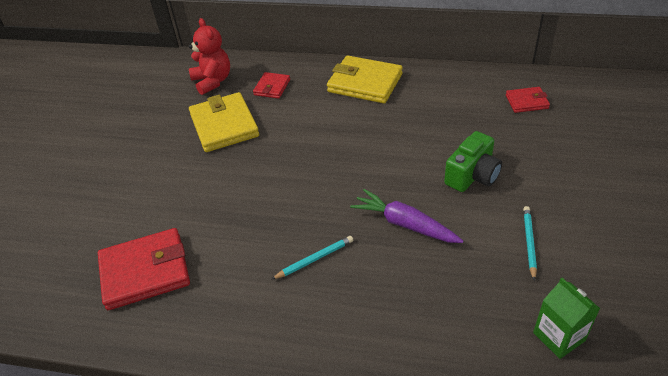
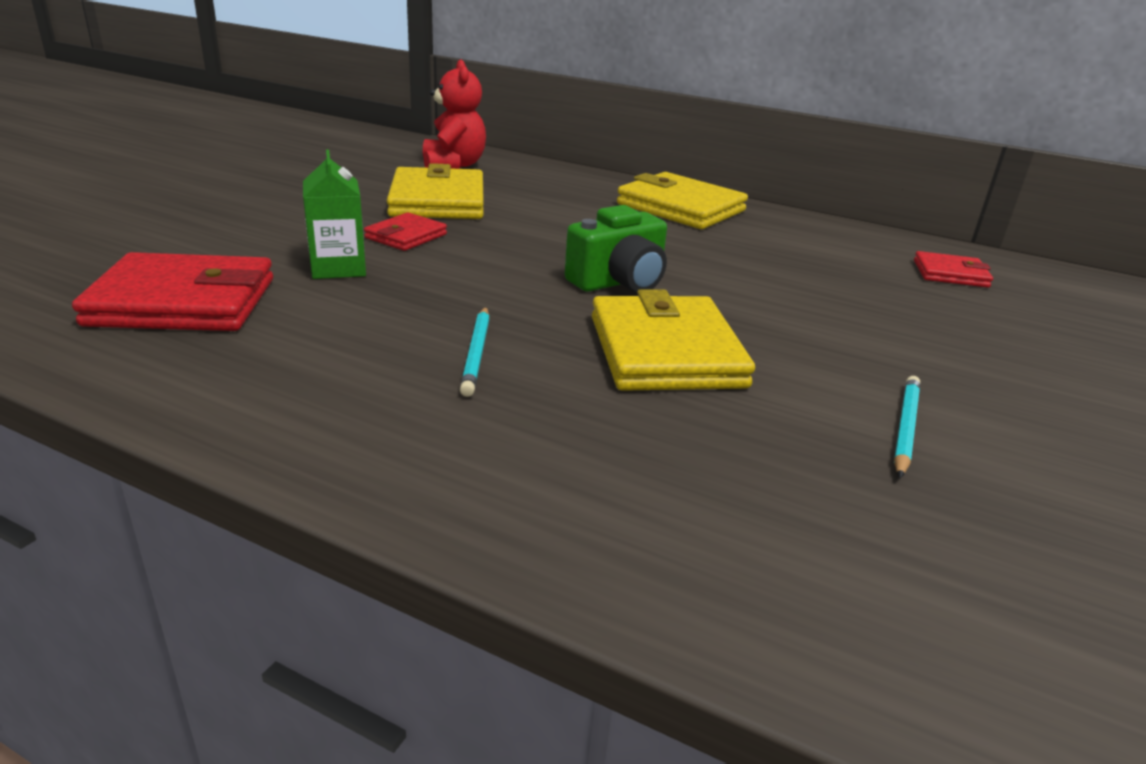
camera: 10 degrees right, 15 degrees down
(272, 87) = (535, 185): red wallet -> red wallet (406, 236)
(315, 259) = (476, 353): turquoise pencil -> turquoise pencil turned 105 degrees clockwise
(405, 224) = (666, 351): purple carrot -> yellow wallet
(472, 176) = (820, 327): green camera -> green camera (619, 282)
(559, 336) = (934, 582): green carton -> green carton (338, 268)

